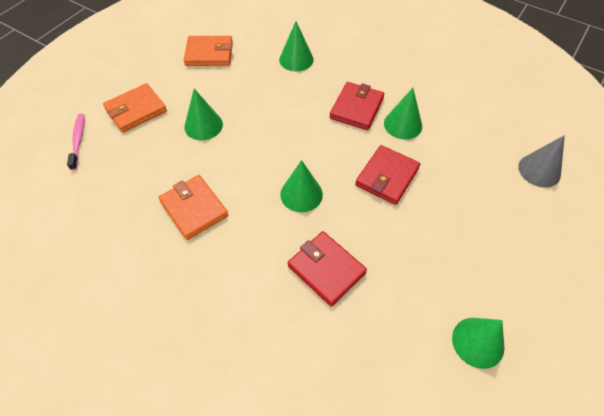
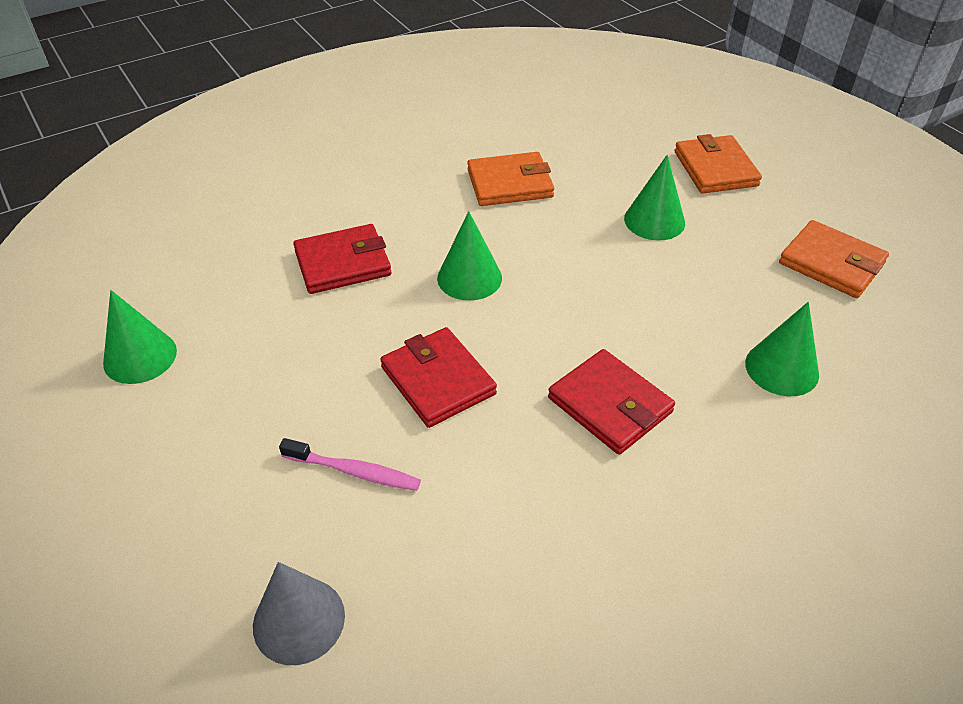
camera: 115 degrees right, 10 degrees down
(78, 140) = (677, 119): pink toothbrush -> pink toothbrush (354, 471)
(209, 53) = (831, 263): orange wallet -> orange wallet turned 75 degrees counterclockwise
(403, 124) = (535, 454): green cone -> none

